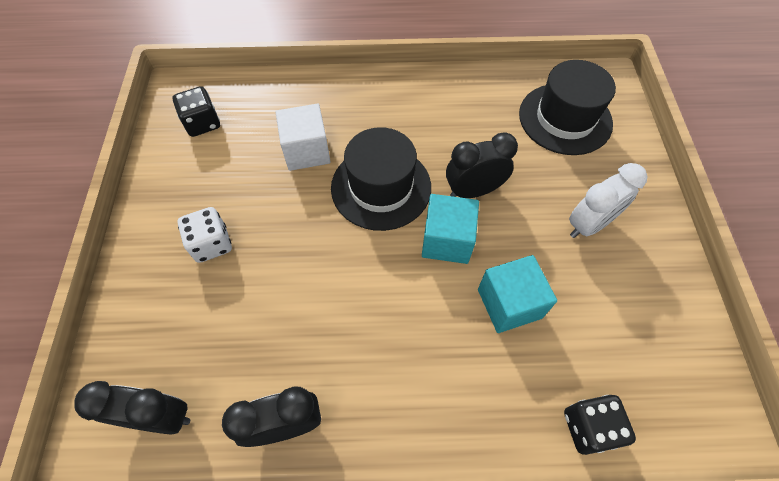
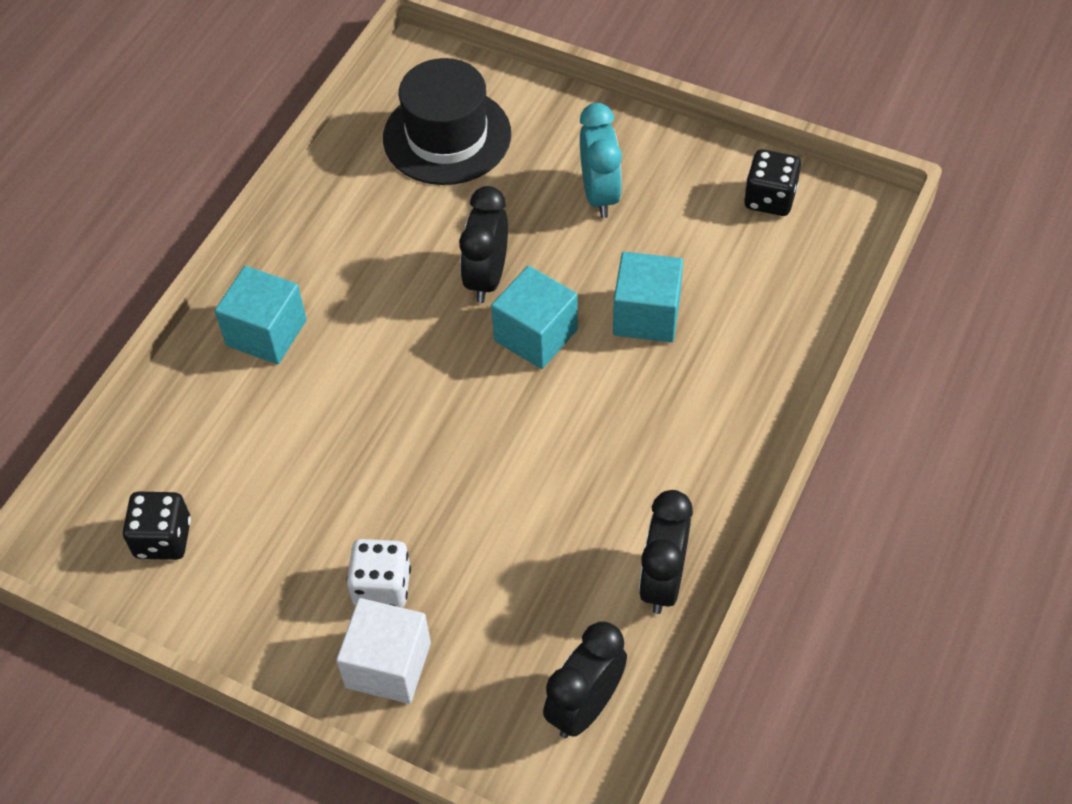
camera: 60 degrees left, 5 degrees down
(306, 151) = (305, 428): white cube -> white cube (388, 665)
(362, 102) = (266, 333): none -> turquoise cube
(381, 187) = (418, 368): black hat -> none
(589, 224) = (600, 194): white clock -> turquoise clock
(589, 427) = (806, 316): black dice -> black dice (770, 198)

